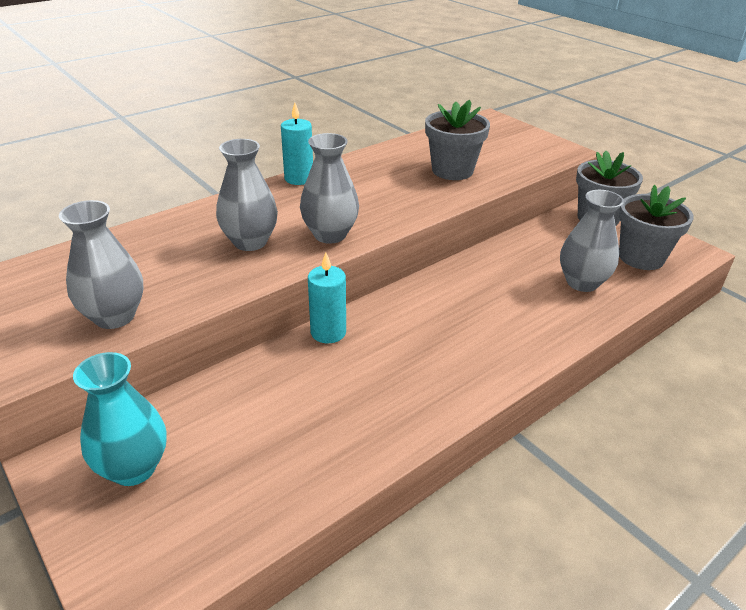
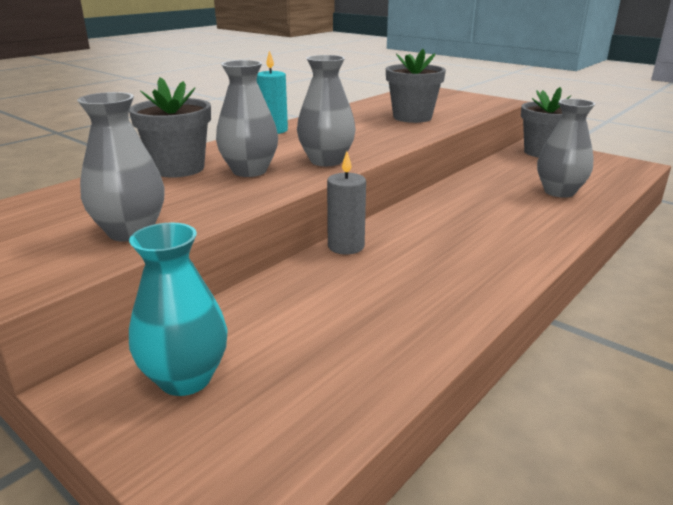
camera: 10 degrees left, 10 degrees down
(328, 332) = (346, 246): turquoise candle -> grey candle
(641, 257) = (597, 172): grey flower pot -> grey flower pot (178, 168)

